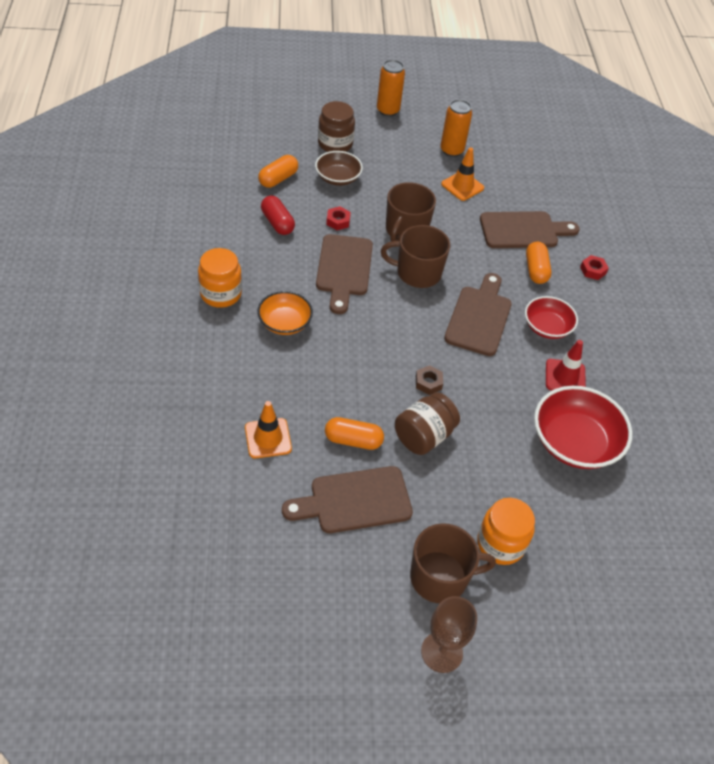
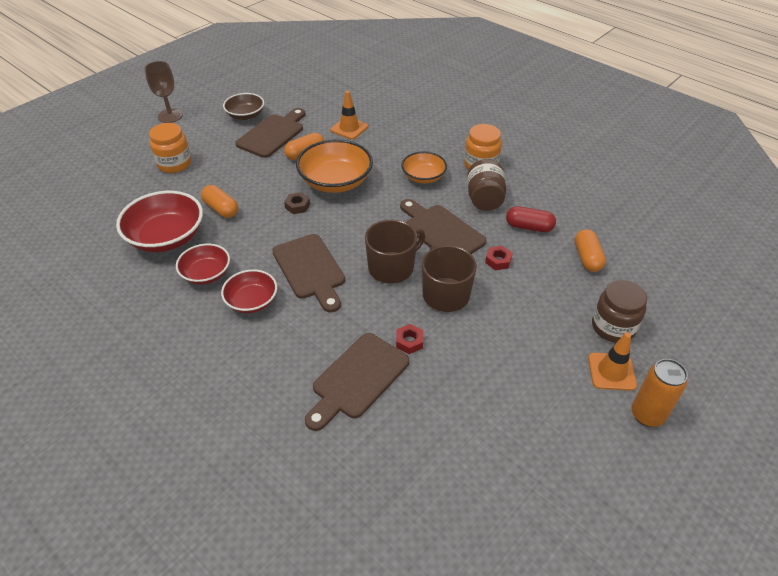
camera: 140 degrees right, 5 degrees down
(338, 178) = (556, 296): brown bowl -> brown bowl (245, 115)
(365, 381) = (335, 181): none -> orange bowl
(423, 436) = (268, 180): brown jar -> brown jar (484, 199)
(440, 577) = (196, 135): brown mug -> none
(451, 150) = (527, 419): orange can -> none
(462, 186) = (462, 382): orange traffic cone -> orange traffic cone (611, 371)
(536, 270) = (307, 345): orange capsule -> orange capsule (221, 209)
(565, 377) = (206, 274): red traffic cone -> red bowl
(593, 270) = (255, 389): red nut -> red nut (409, 342)

